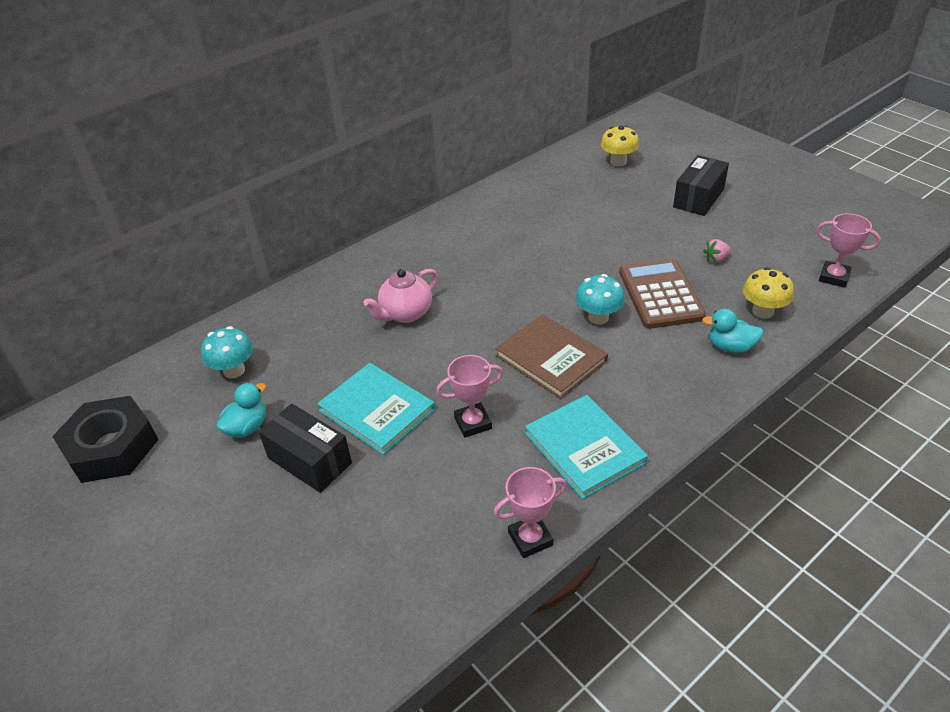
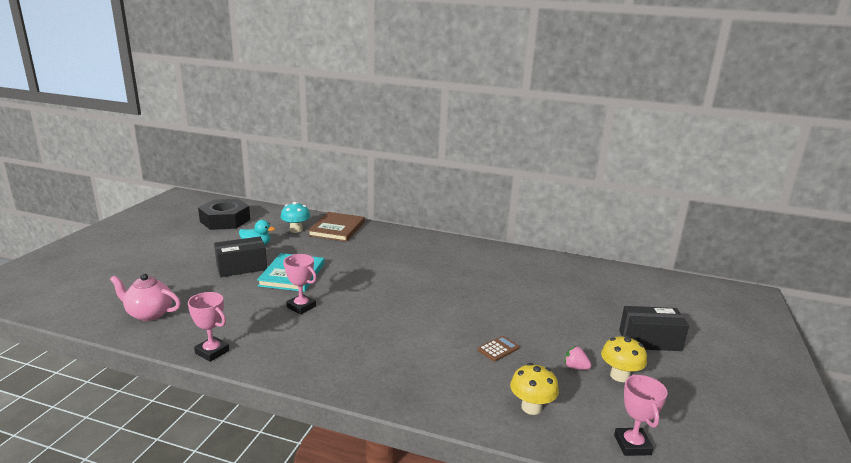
camera: 55 degrees right, 20 degrees down
(309, 460) = (242, 267): black box -> black box turned 60 degrees clockwise
(405, 314) = (382, 260): pink teapot -> pink teapot (149, 314)
(551, 358) = (383, 319): brown book -> brown book (337, 229)
(584, 448) = (304, 353): turquoise book -> none
(598, 317) = (443, 328): turquoise mushroom -> none
(618, 162) = (644, 293): yellow mushroom -> yellow mushroom (619, 376)
(660, 294) = (498, 349): brown calculator -> brown calculator, size x0.45
(730, 347) = (467, 398): turquoise duck -> none

